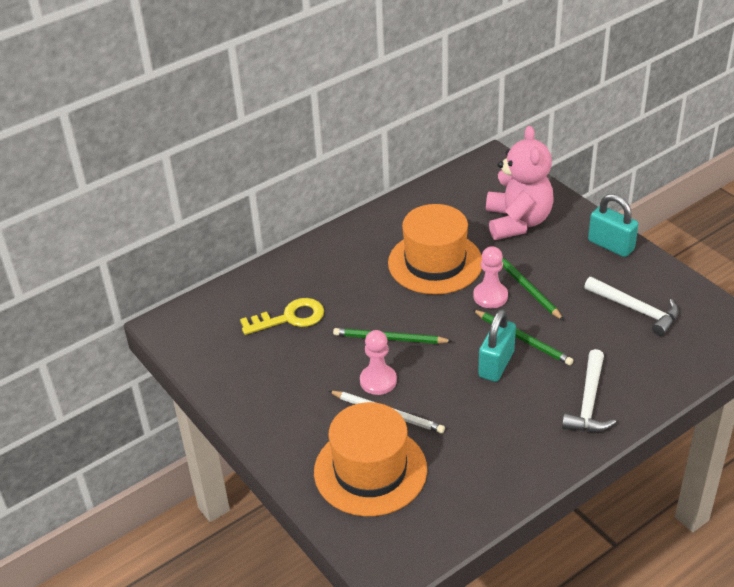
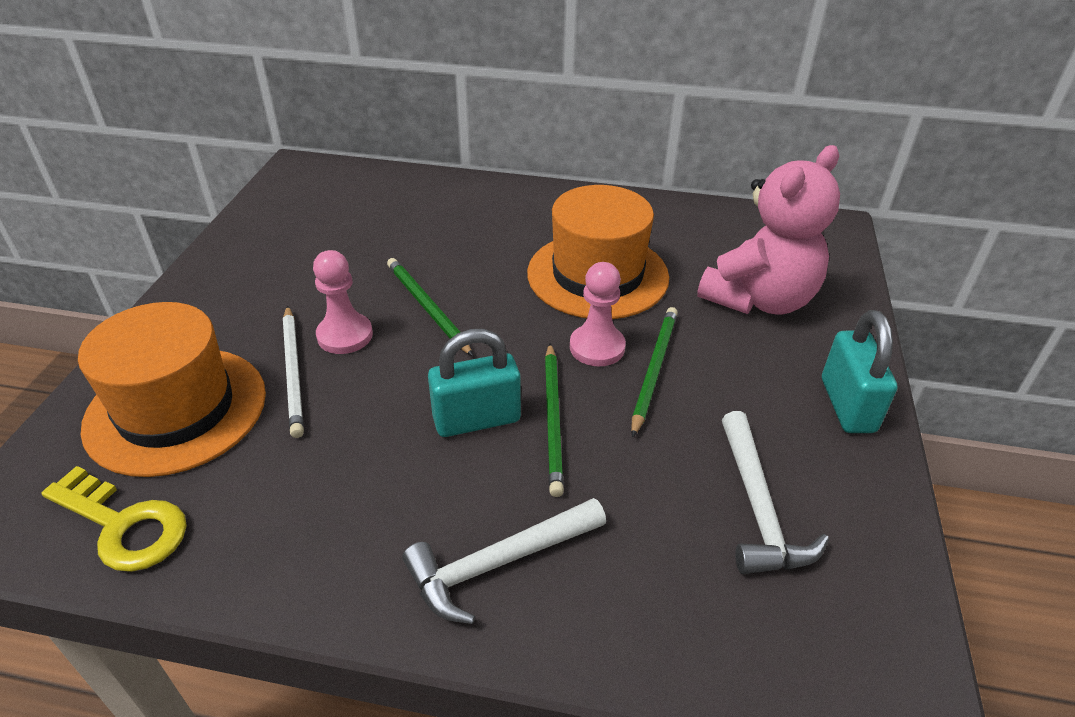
camera: 45 degrees right, 0 degrees up
(290, 318) = (386, 227): yellow key -> yellow key (124, 525)

